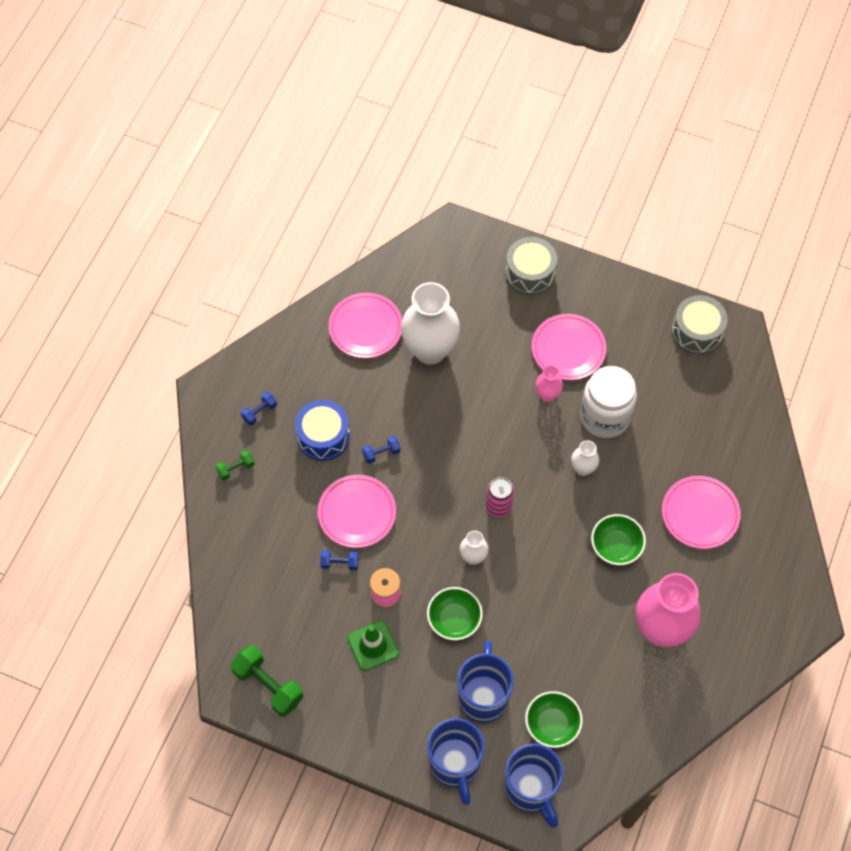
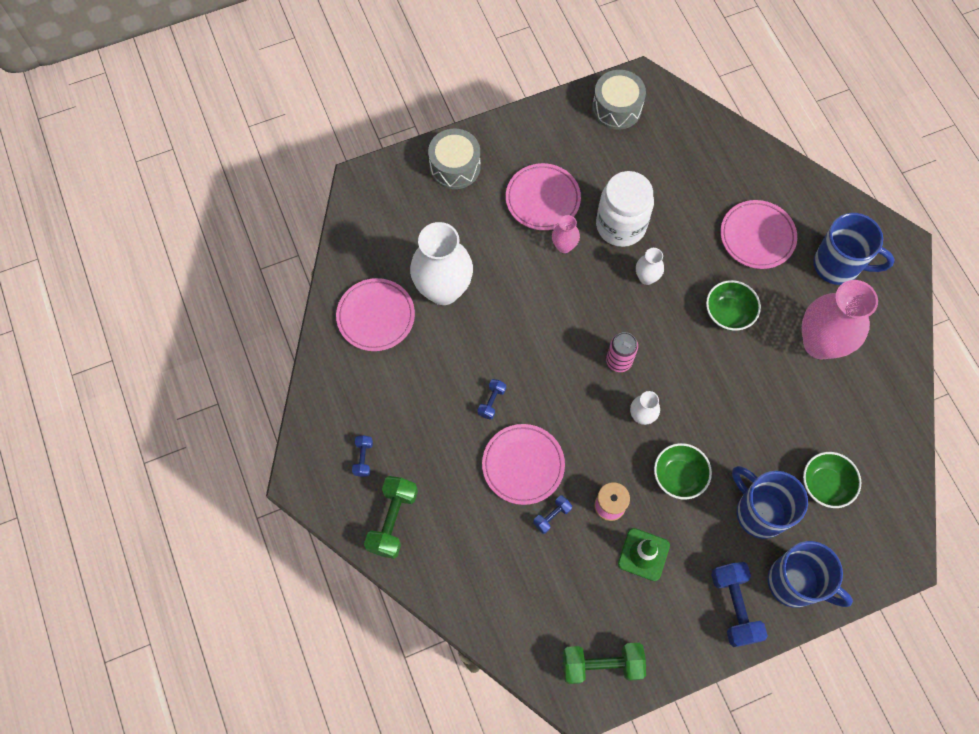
camera: 45 degrees left, 5 degrees up
(235, 468) = (392, 520): green dumbbell -> green dumbbell, size x1.91
(323, 436) = (434, 430): blue drum -> none
(396, 738) = (734, 606): none -> blue dumbbell
(531, 789) = (862, 546): blue mug -> blue mug (838, 265)

